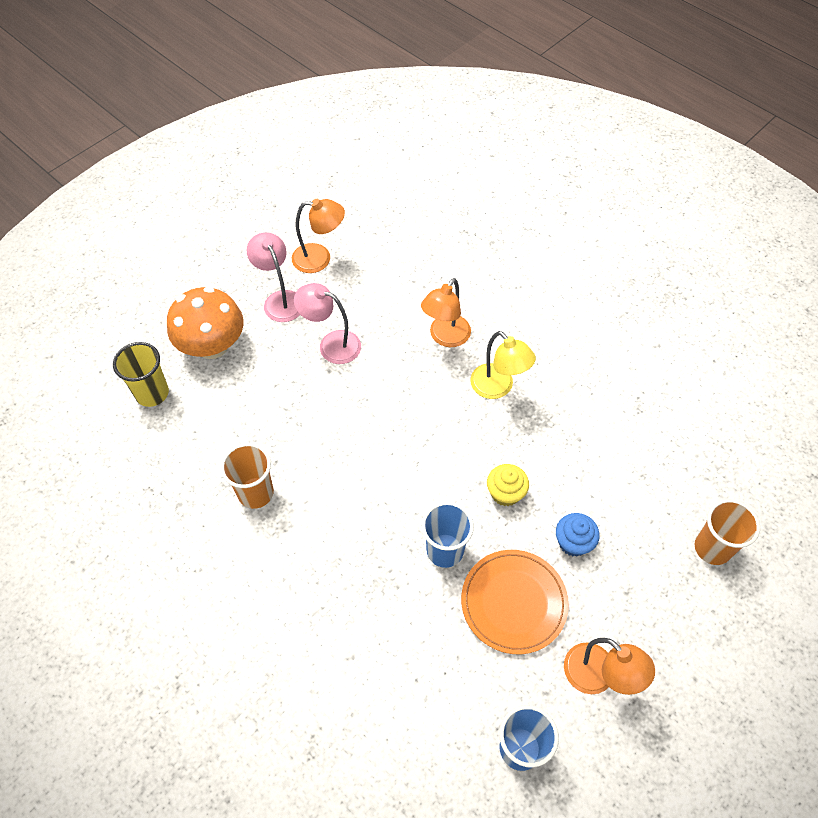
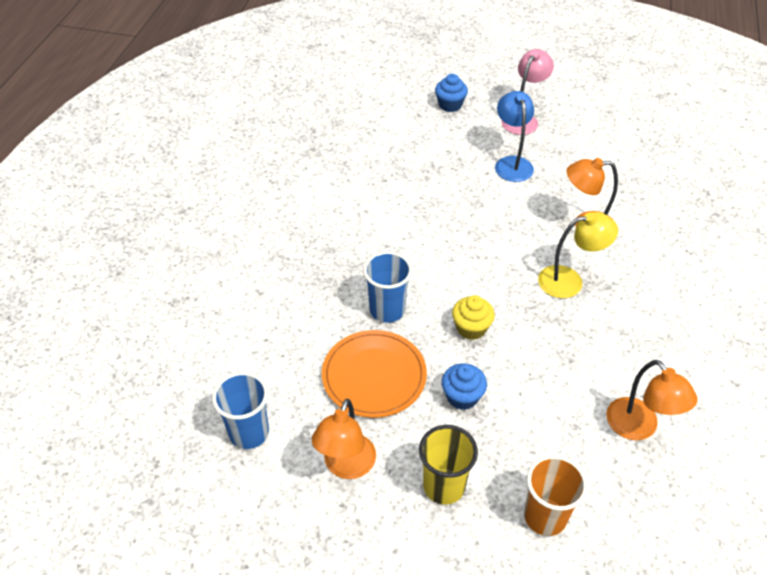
camera: 60 degrees right, 10 degrees down
(152, 393) = (386, 96): yellow cup -> yellow cup (444, 486)
(212, 346) = (450, 105): orange mushroom -> blue cupcake
(255, 493) = (351, 181): orange cup -> none
(320, 258) = (582, 122): orange lamp -> orange lamp (639, 428)
(331, 344) = (511, 163): pink lamp -> blue lamp
(498, 388) = (569, 280): yellow lamp -> yellow lamp turned 120 degrees counterclockwise

